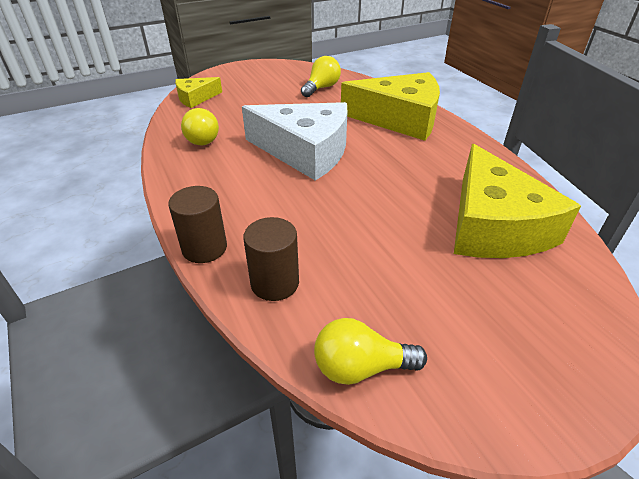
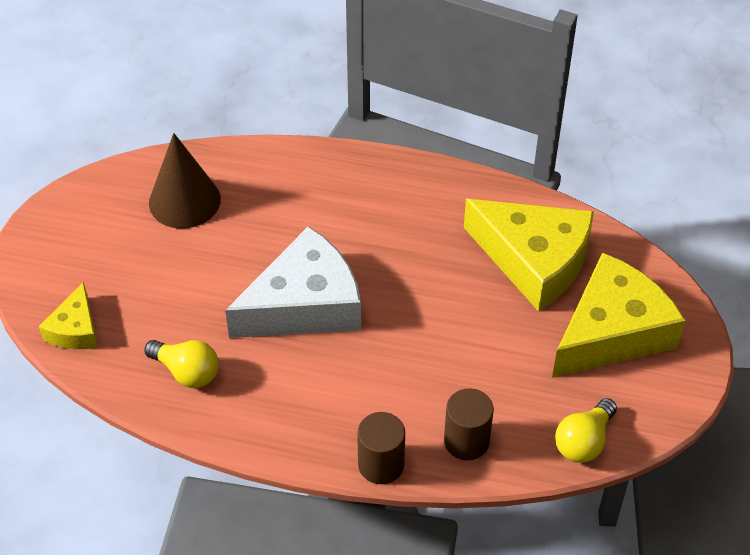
camera: 50 degrees left, 10 degrees up
(321, 88) = (184, 201): yellow light bulb -> brown cone
(399, 119) = (325, 189): yellow cheese -> yellow cheese (612, 332)

